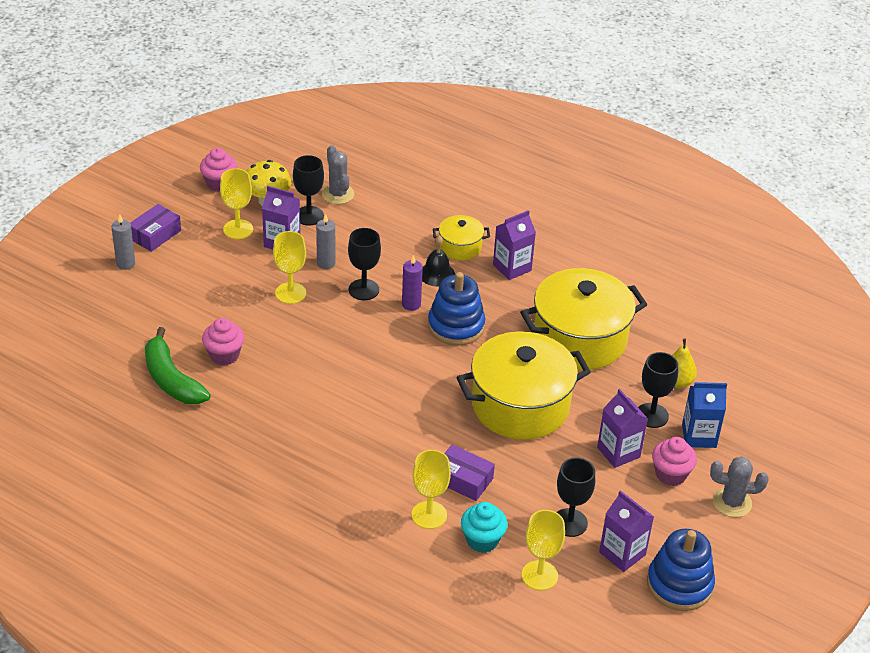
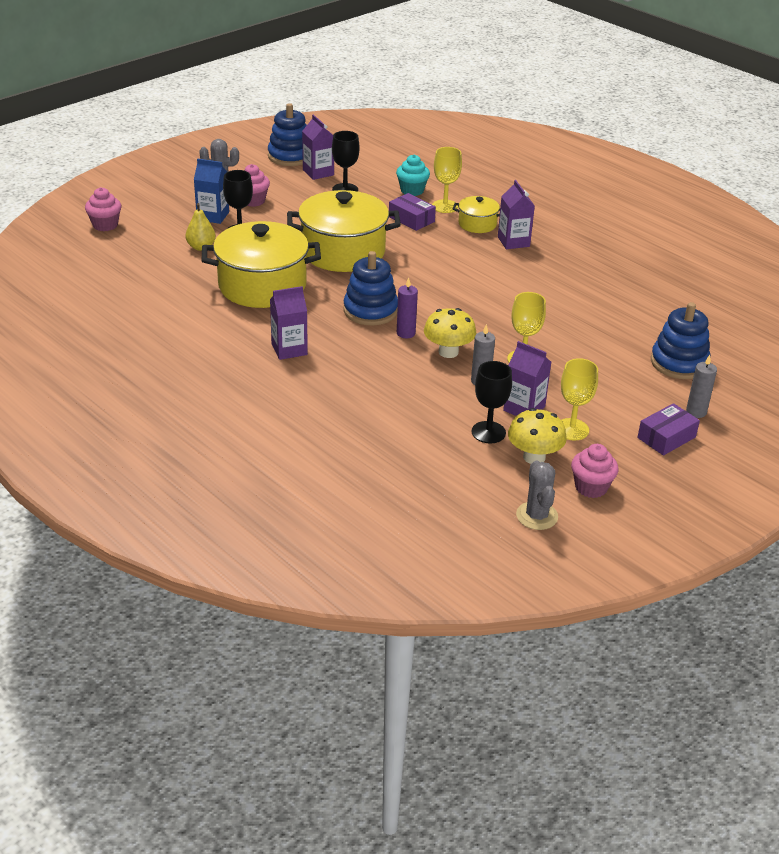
camera: 165 degrees left, 5 degrees down
(136, 315) = (679, 363): none -> blue stacking toy
(171, 379) = (641, 309): green banana -> none
(224, 355) = (592, 320): pink cupcake -> pink cupcake (105, 225)
(338, 194) = (448, 452): grey cactus -> grey cactus (537, 516)
(363, 290) = (448, 352): black goblet -> yellow mushroom
(437, 274) = (369, 355): black bell -> none
(460, 247) = (332, 375): yellow pot -> yellow pot (477, 224)
(539, 575) = (381, 171): yellow goblet -> none
(618, 452) = (283, 216): purple carton -> purple carton (513, 242)

